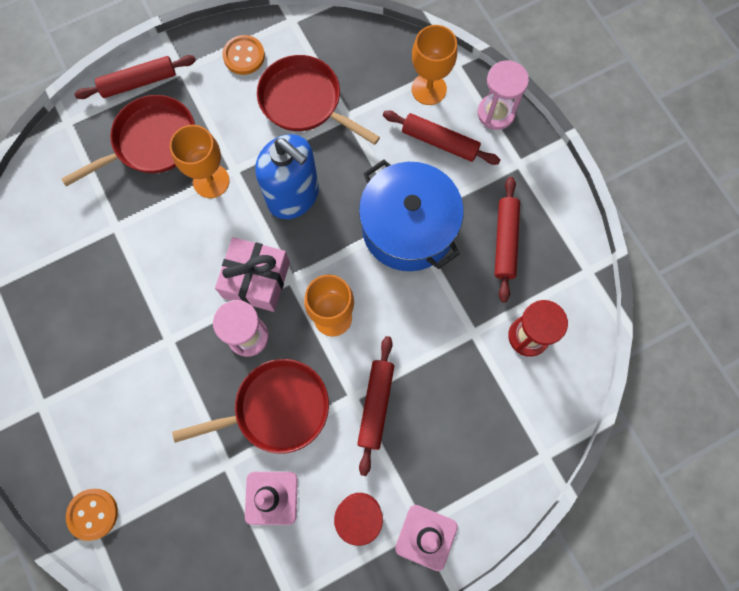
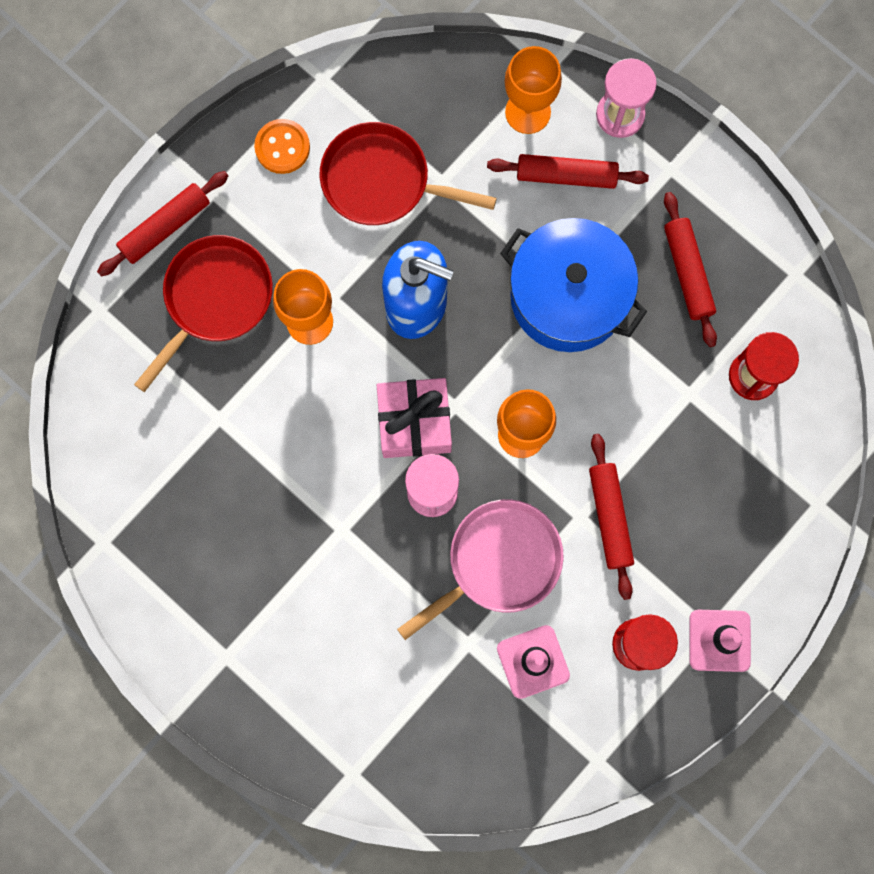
camera: 20 degrees left, 5 degrees up
(93, 514) = (341, 753): orange button -> none
(276, 409) = (498, 562): red pan -> pink pan

